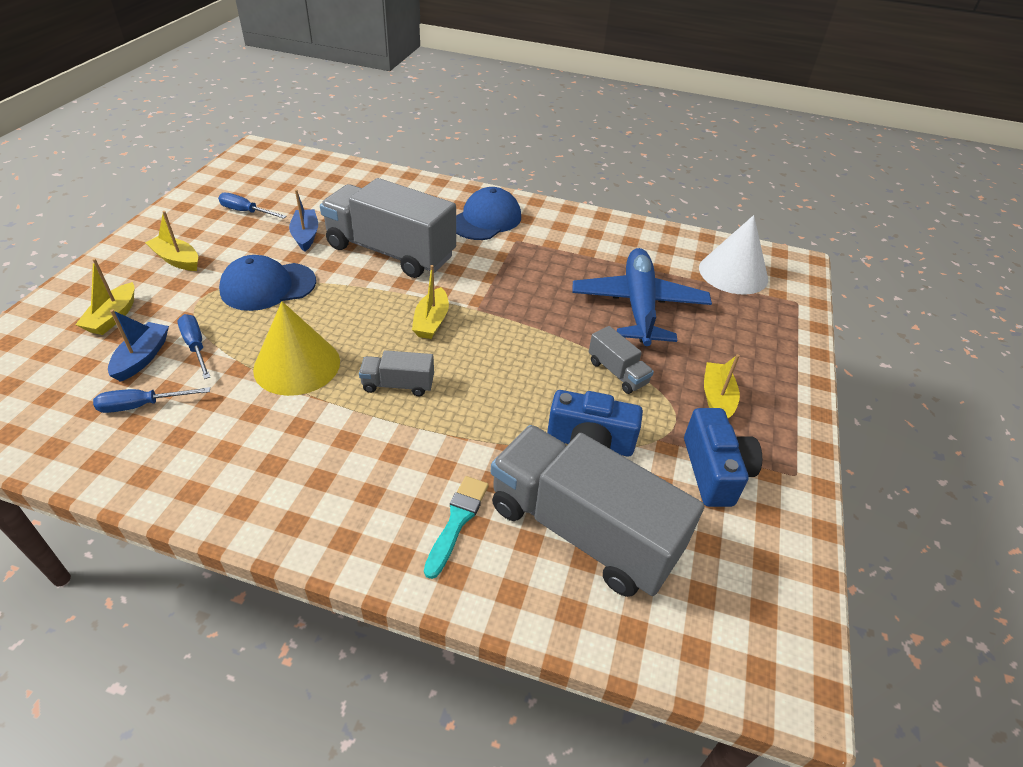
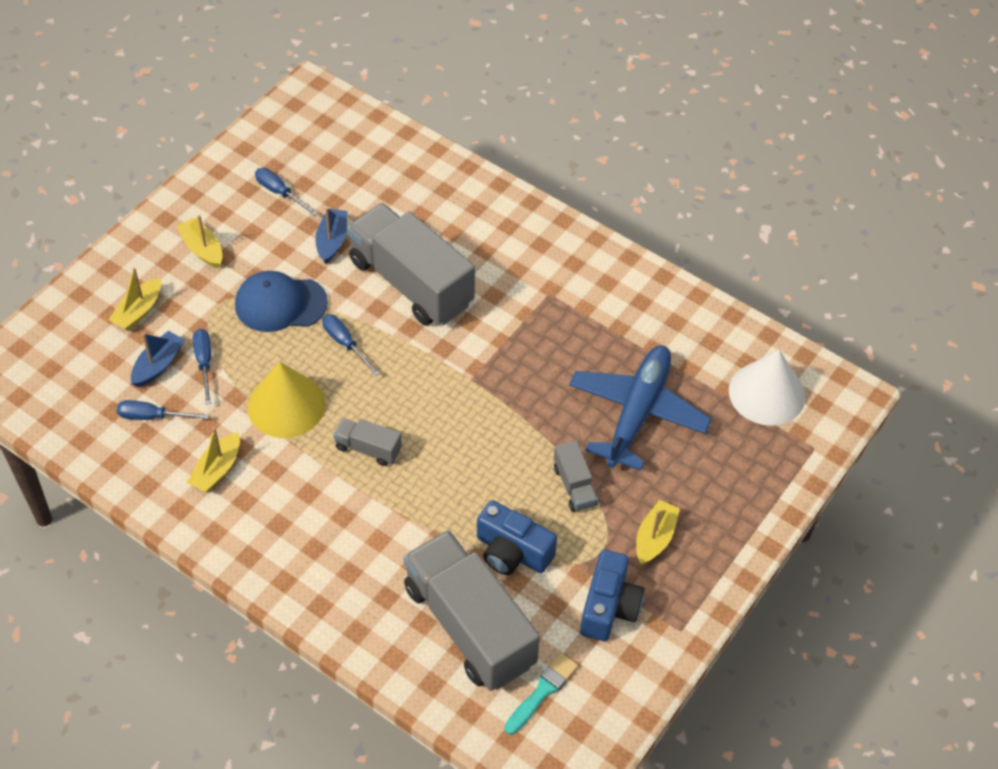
camera: 20 degrees right, 10 degrees up
(343, 305) = (345, 344): none -> blue screwdriver
(431, 321) = (422, 384): yellow boat -> yellow boat (217, 469)
(457, 521) = (373, 590): turquoise brush -> turquoise brush (542, 691)
(486, 220) = (528, 256): blue cap -> none

